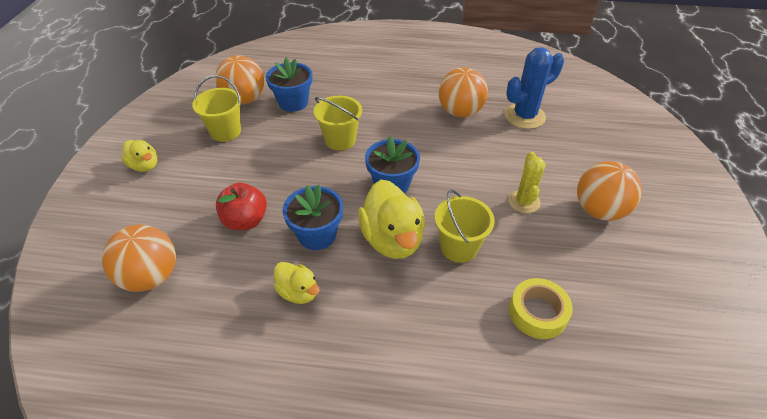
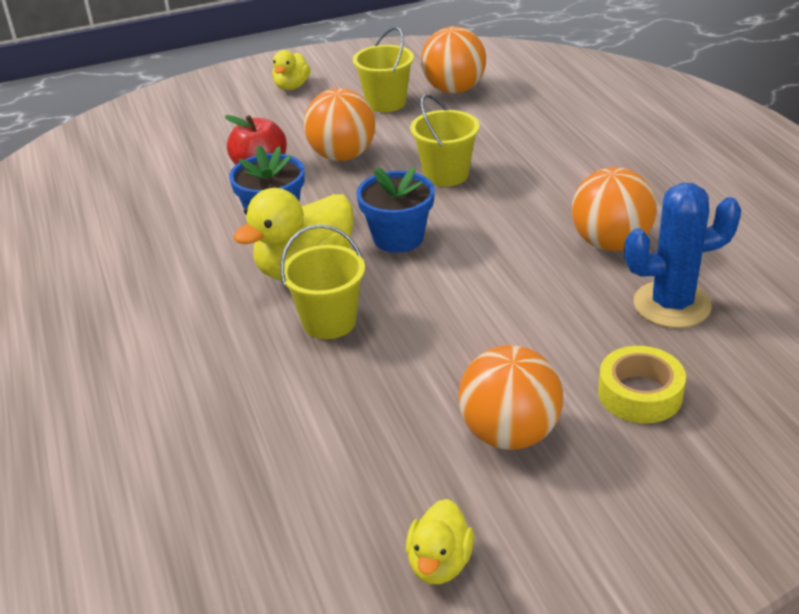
camera: 65 degrees right, 10 degrees down
(151, 276) = (155, 153): orange ball -> orange ball (342, 156)
(293, 102) = (483, 119): blue flower pot -> none
(298, 292) = (186, 237): yellow duck -> yellow duck (439, 563)
(524, 116) = (671, 305): blue cactus -> blue cactus turned 45 degrees counterclockwise
(524, 201) = (463, 354): yellow cactus -> none
(537, 313) = (262, 415): yellow tape -> yellow tape (640, 394)

